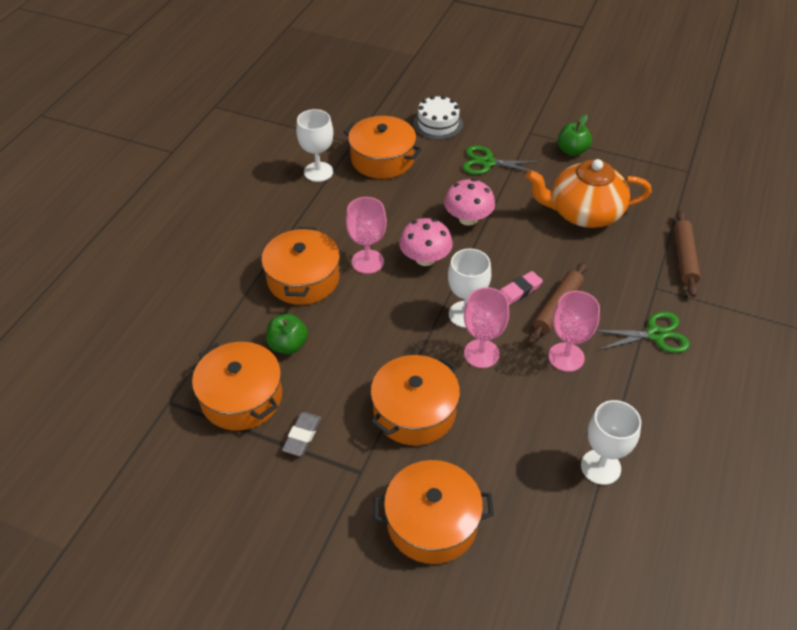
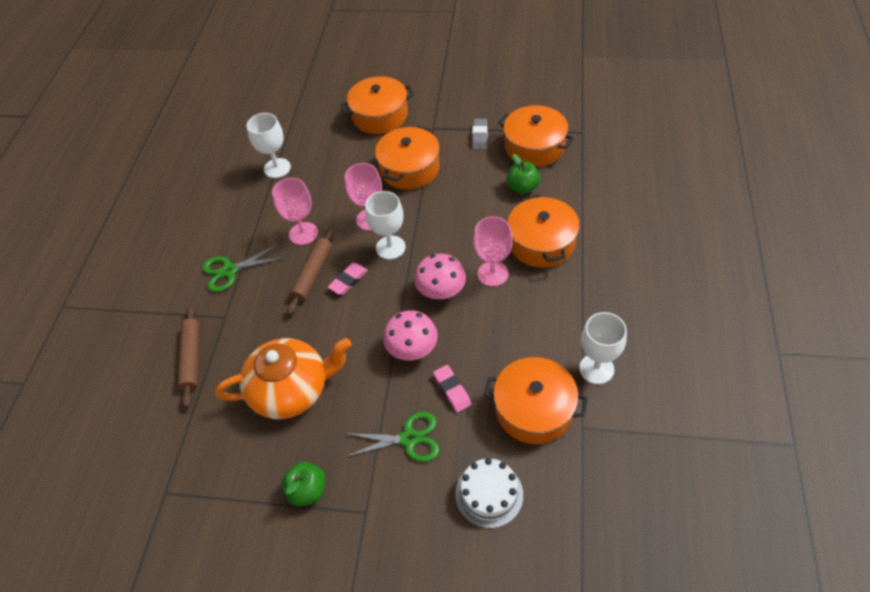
camera: 170 degrees right, 5 degrees up
(442, 183) = (452, 390): none -> pink eraser

